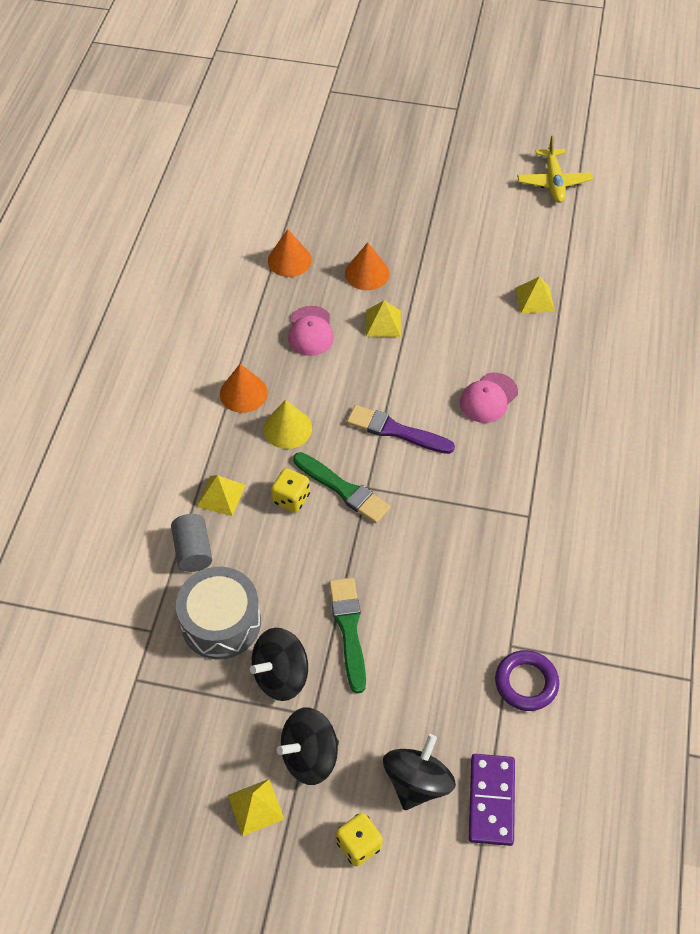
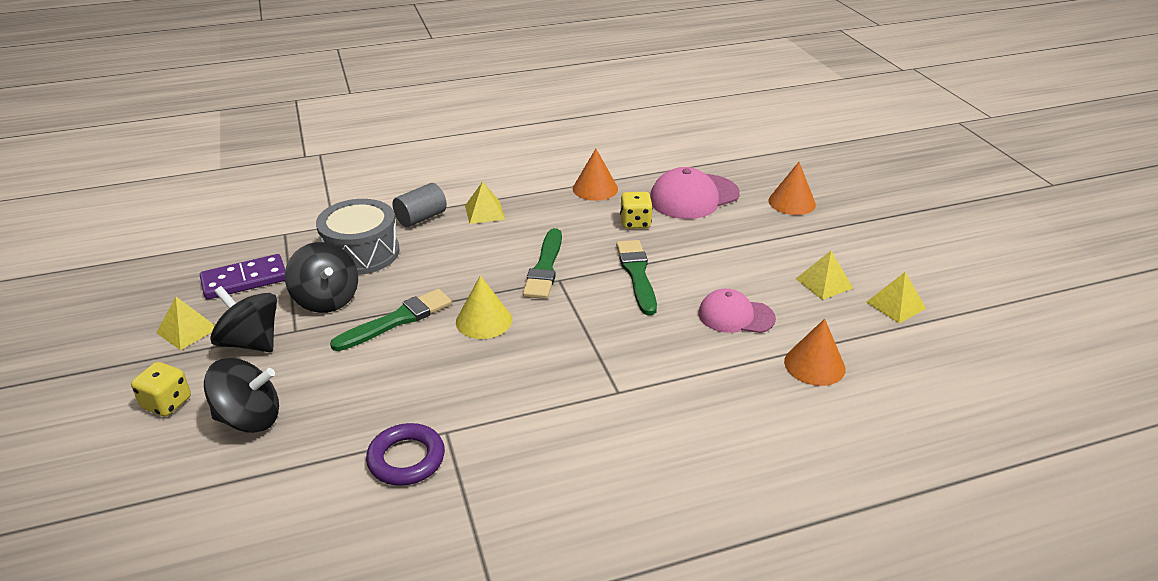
camera: 60 degrees right, 20 degrees down
(281, 675) = (326, 299): black spinning top -> black spinning top turned 150 degrees counterclockwise
(287, 428) = (581, 219): yellow cone -> yellow cone (484, 320)
(289, 260) = (754, 164): orange cone -> orange cone (814, 365)
(291, 498) = (511, 245): yellow dice -> yellow dice (635, 223)
(310, 331) = (693, 197): pink cap -> pink cap, size x1.51
(383, 323) = (748, 228): yellow pyramid -> yellow pyramid (824, 283)
(395, 431) = (637, 274): purple brush -> green brush
(491, 800) = (248, 480): purple domino -> purple domino (244, 280)
(553, 182) = (1063, 267): yellow plane -> none

